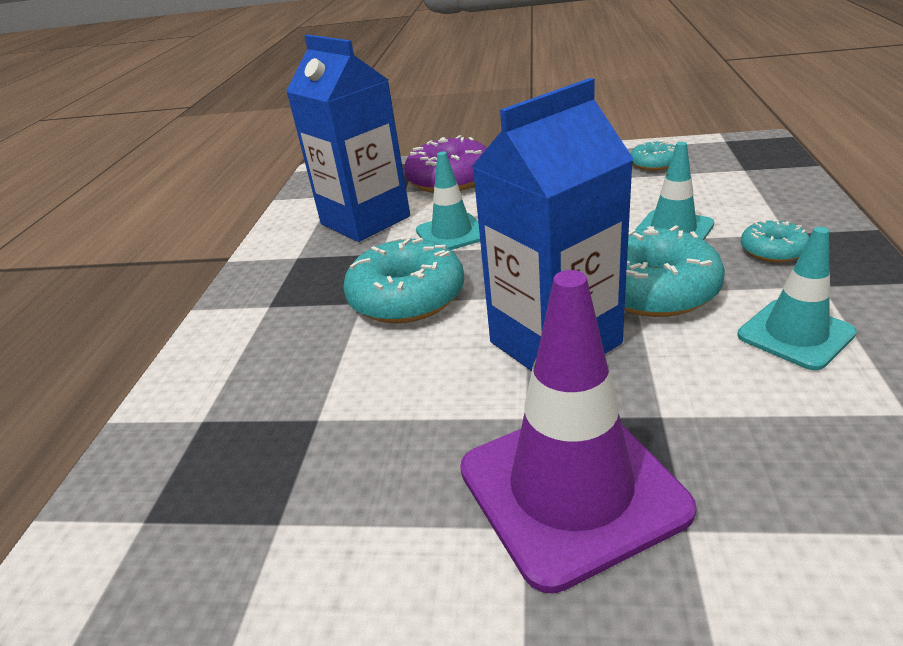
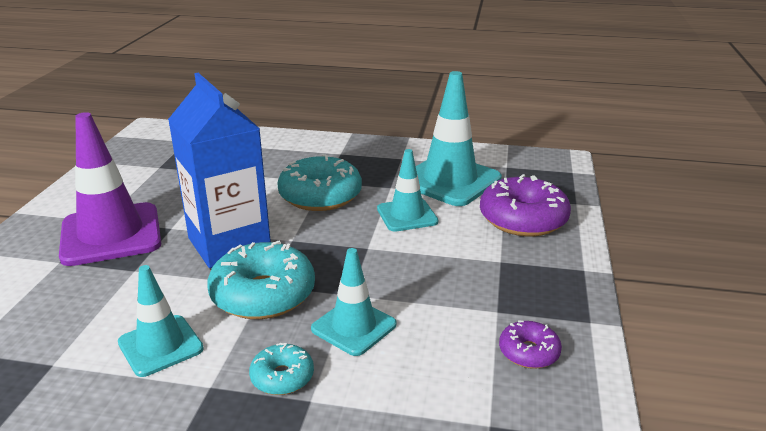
camera: 90 degrees right, 5 degrees down
(365, 220) = (450, 180): blue carton -> turquoise traffic cone
(653, 164) = (529, 352): turquoise donut -> purple donut

